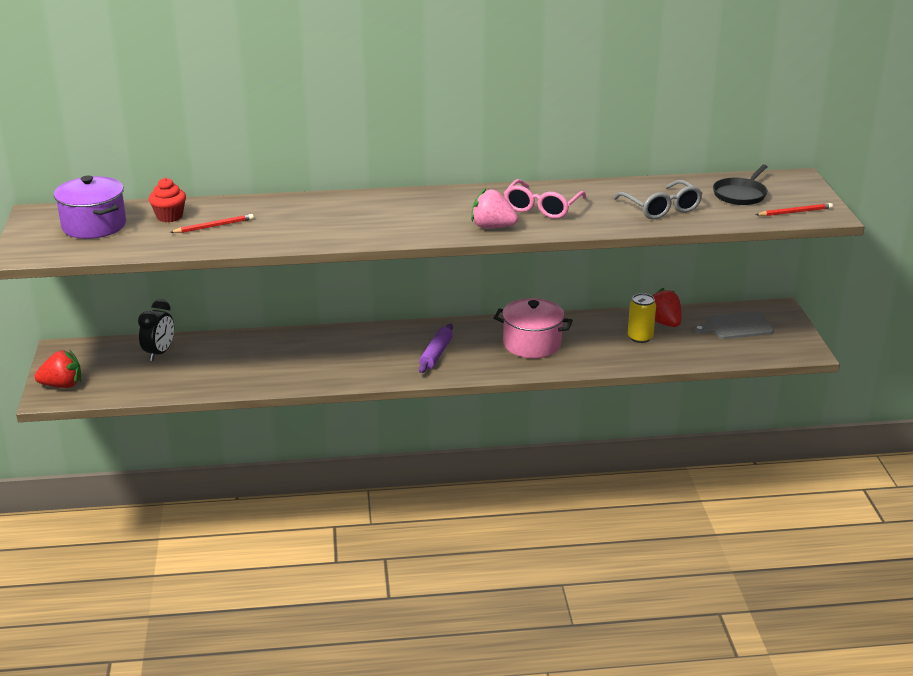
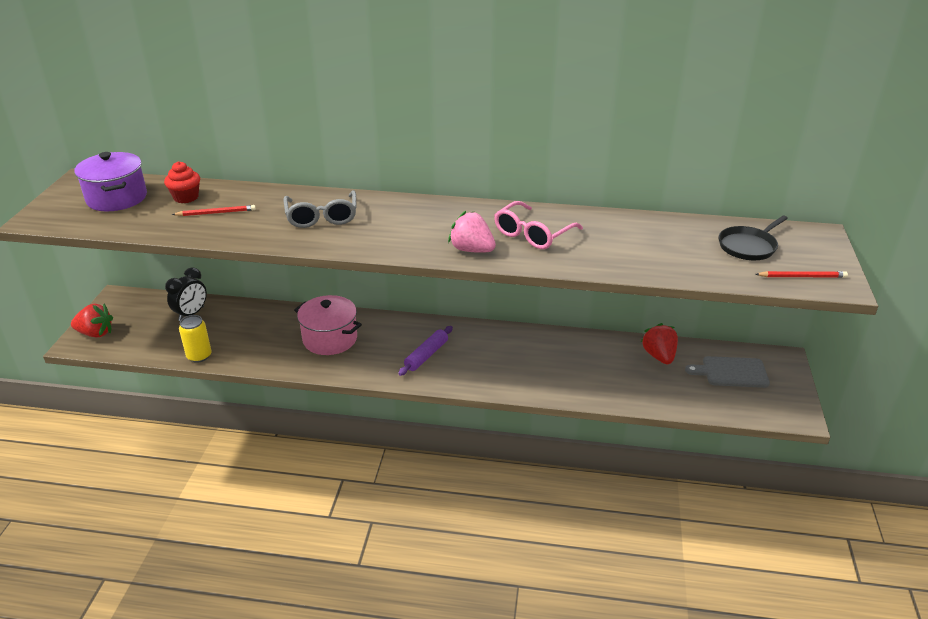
camera: 15 degrees right, 5 degrees up
(532, 344) = (520, 359): pink pot -> pink pot (330, 339)
(640, 337) = (628, 369): yellow can -> yellow can (199, 356)
(661, 208) = (655, 251): grey glasses -> grey glasses (322, 217)

